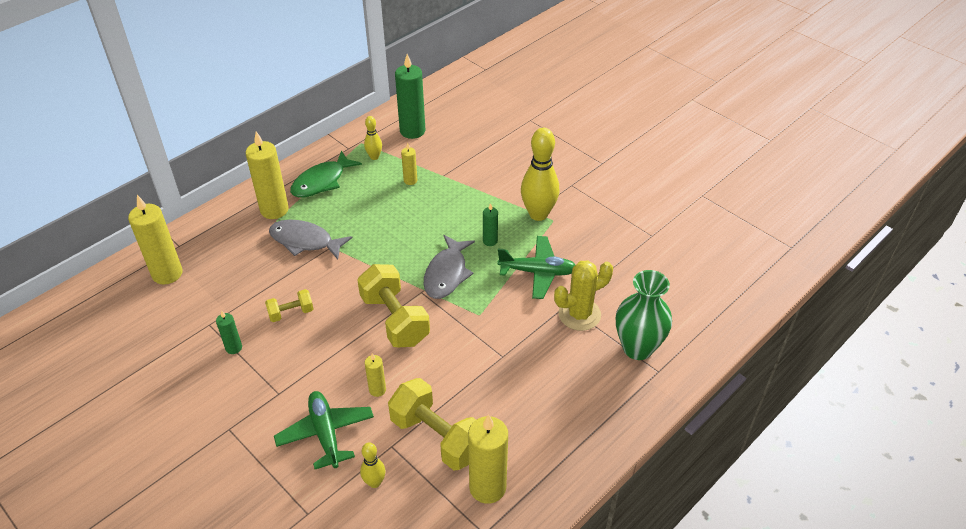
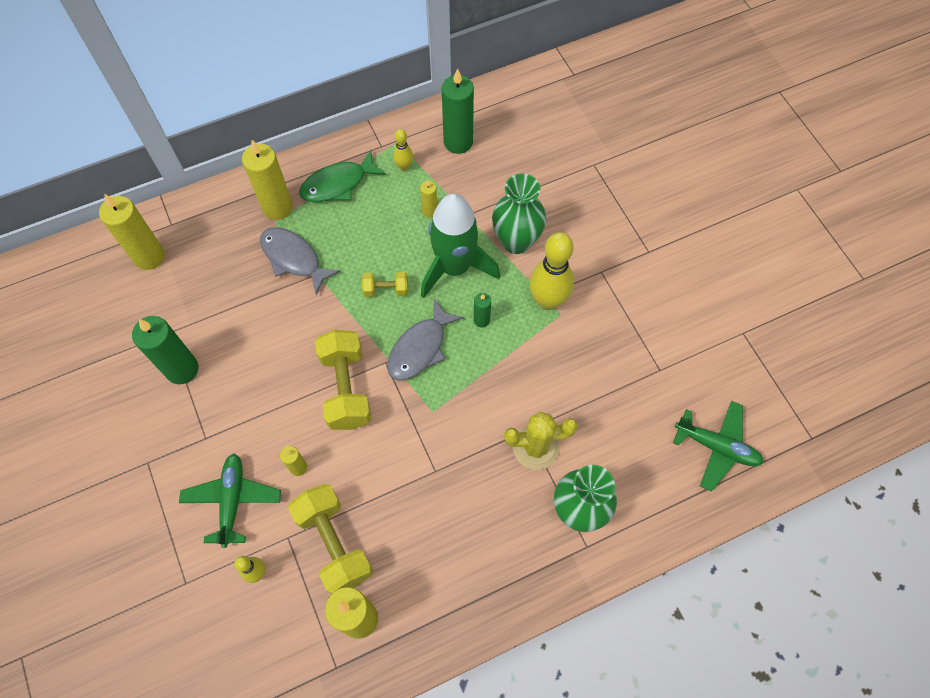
camera: 20 degrees right, 20 degrees up
(234, 348) = (182, 369): green candle -> green candle, size x1.97
(291, 313) = (249, 345): yellow dumbbell -> yellow dumbbell (386, 289)
(450, 212) = (454, 267): none -> green rocket
(492, 182) = (516, 241): none -> green vase
(538, 272) = (515, 378): green plane -> green plane (717, 447)

